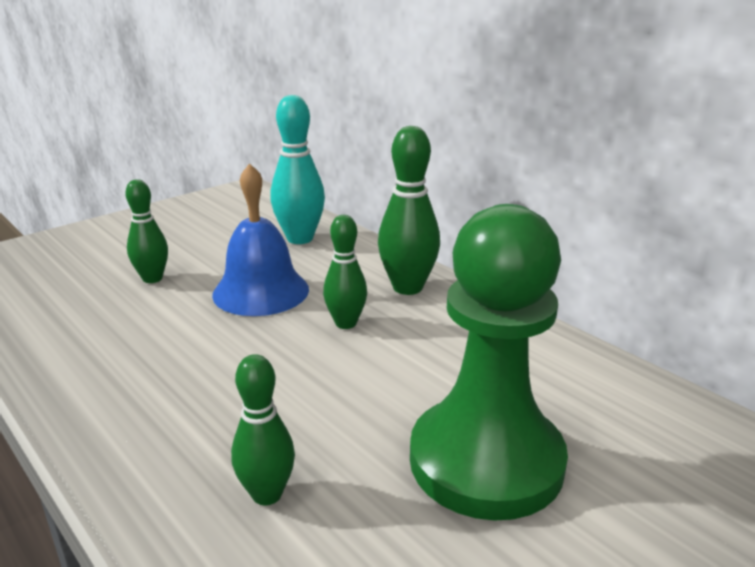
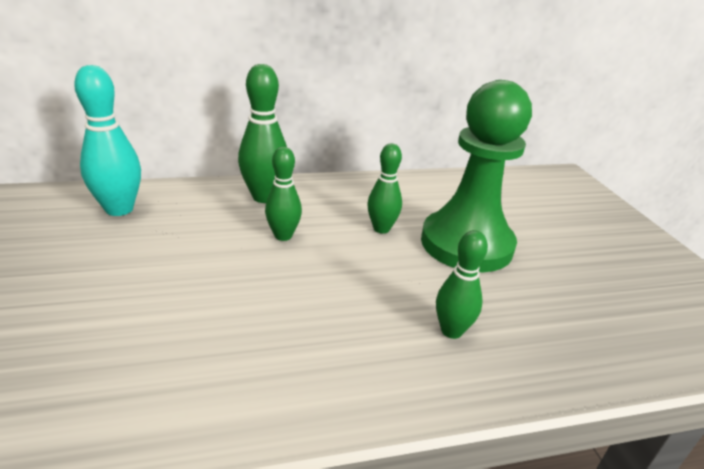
camera: 65 degrees left, 5 degrees up
(152, 278) = (69, 310): green bowling pin -> green bowling pin (381, 229)
(261, 291) = (186, 256): blue bell -> none

